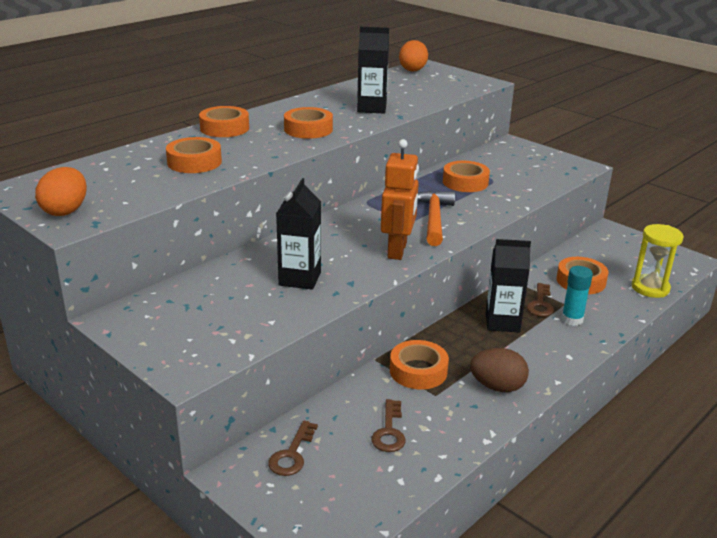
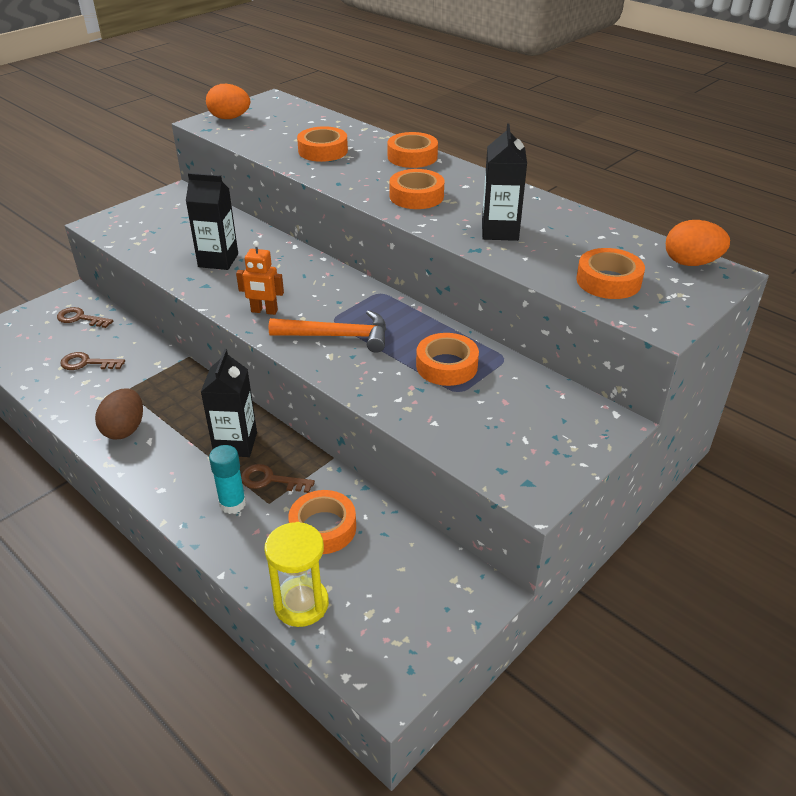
camera: 90 degrees right, 10 degrees up
(397, 250) = (264, 311): orange robot -> orange robot, size x0.64
(418, 371) = (163, 381): orange tape -> orange tape (608, 281)

